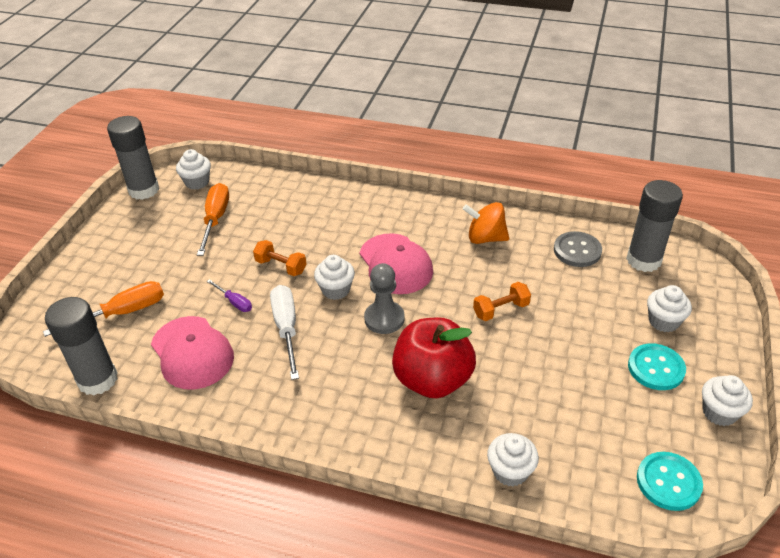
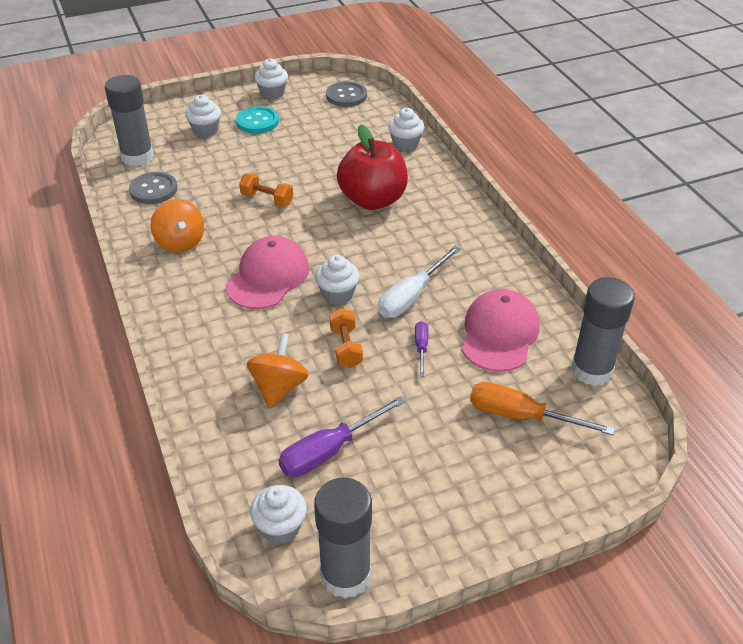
camera: 130 degrees left, 0 degrees up
(215, 219) = (329, 451): orange screwdriver -> purple screwdriver
(286, 222) = (279, 387): none -> orange spinning top
(384, 319) = (340, 250): grey pawn -> none
(668, 482) = (346, 96): turquoise button -> grey button

